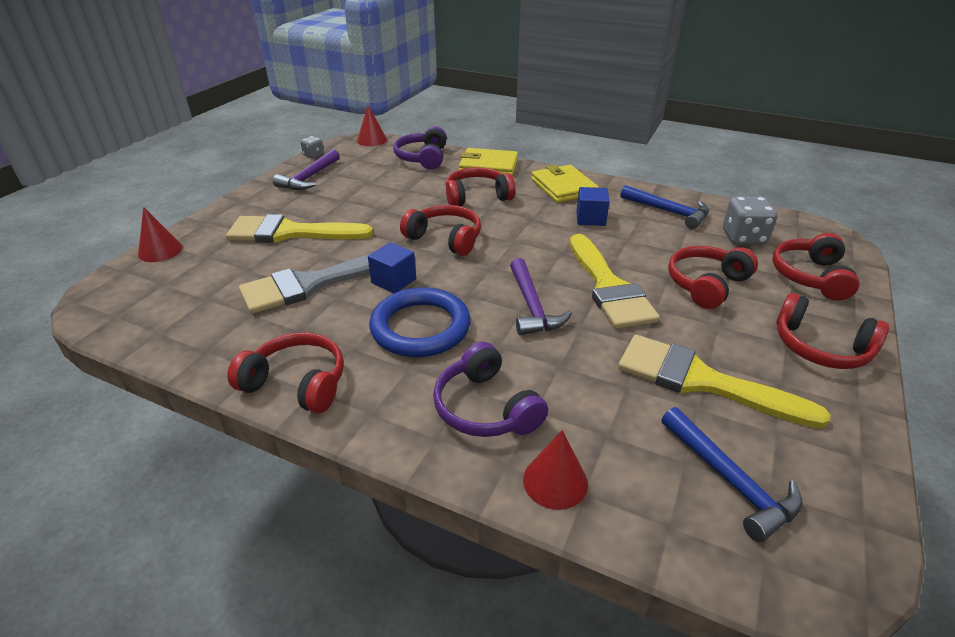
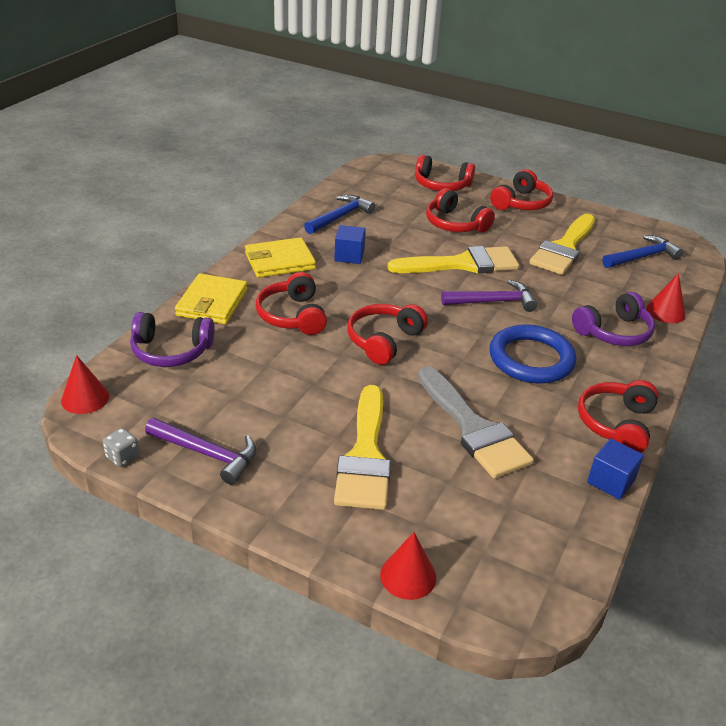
camera: 90 degrees left, 0 degrees up
(393, 281) = (463, 374): blue cube -> blue cube (610, 481)
(743, 237) = (386, 195): grey dice -> none

